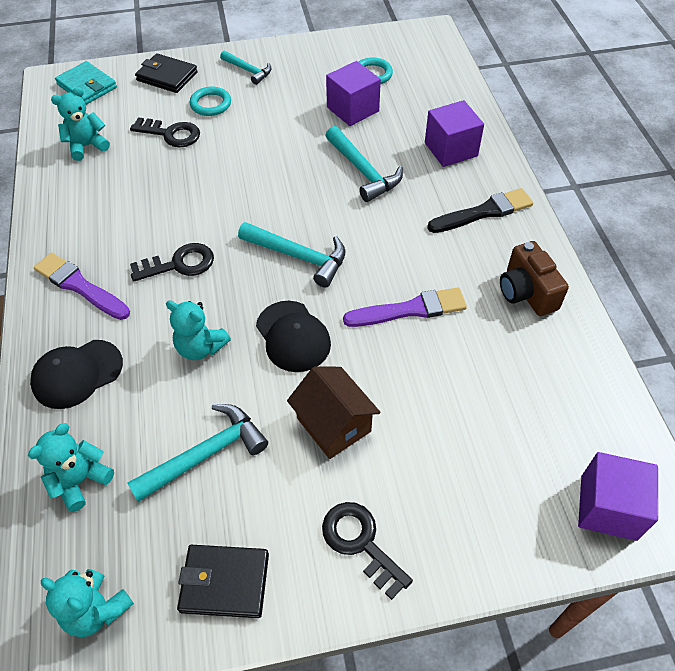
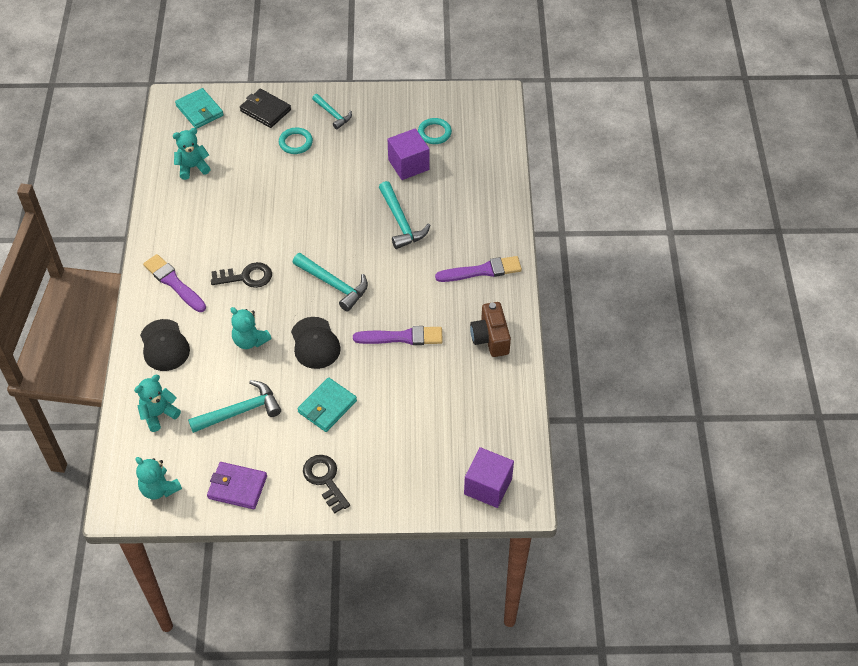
camera: 10 degrees right, 0 degrees up
(77, 374) = (164, 345): black cap -> black cap turned 90 degrees counterclockwise
(171, 134) = (259, 166): black key -> none
(225, 582) = (237, 487): black wallet -> purple wallet
(333, 424) = (327, 406): brown house -> turquoise wallet
(451, 149) = (475, 213): purple cube -> none
(483, 212) = (482, 271): black brush -> purple brush

